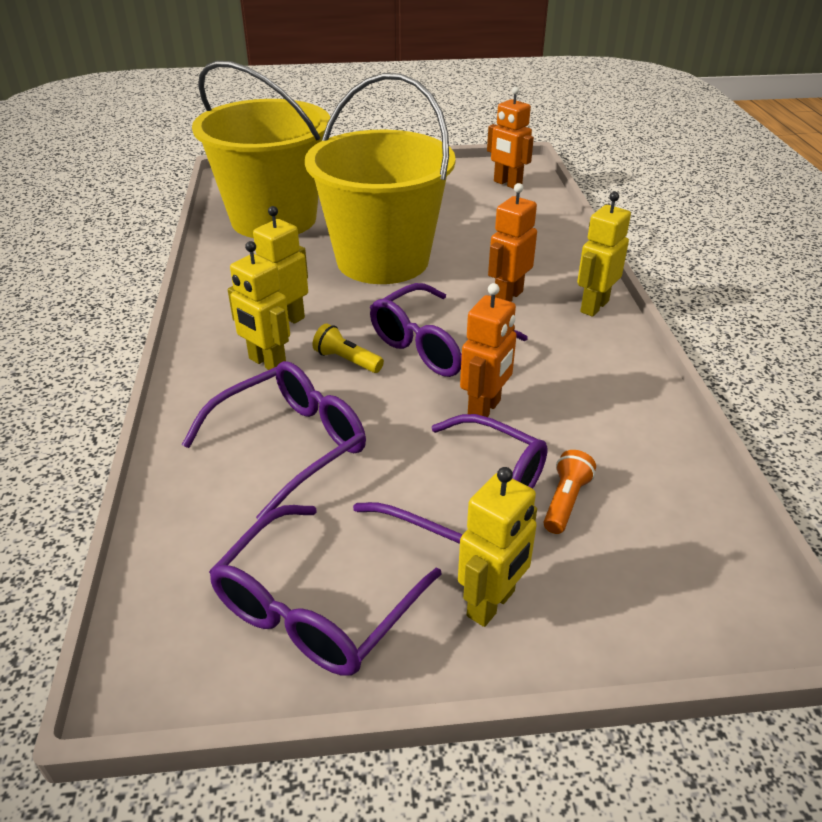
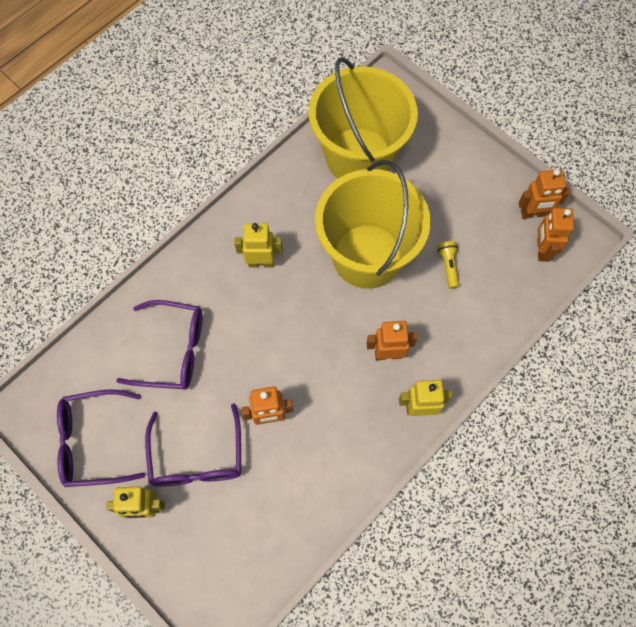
camera: 50 degrees right, 30 degrees up
(267, 363) = (221, 285): yellow robot -> none
(347, 360) = (254, 320): yellow flashlight -> yellow flashlight (448, 266)
(436, 345) = (305, 352): purple glasses -> none
(467, 173) = (533, 213): none -> orange robot
(565, 501) = (230, 499): orange flashlight -> none

